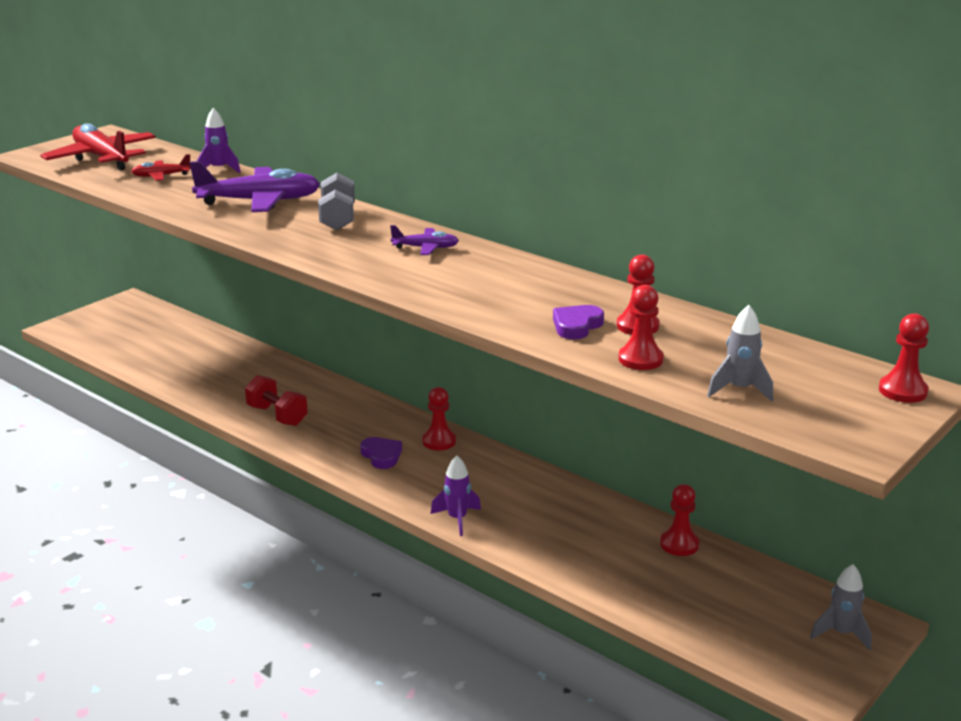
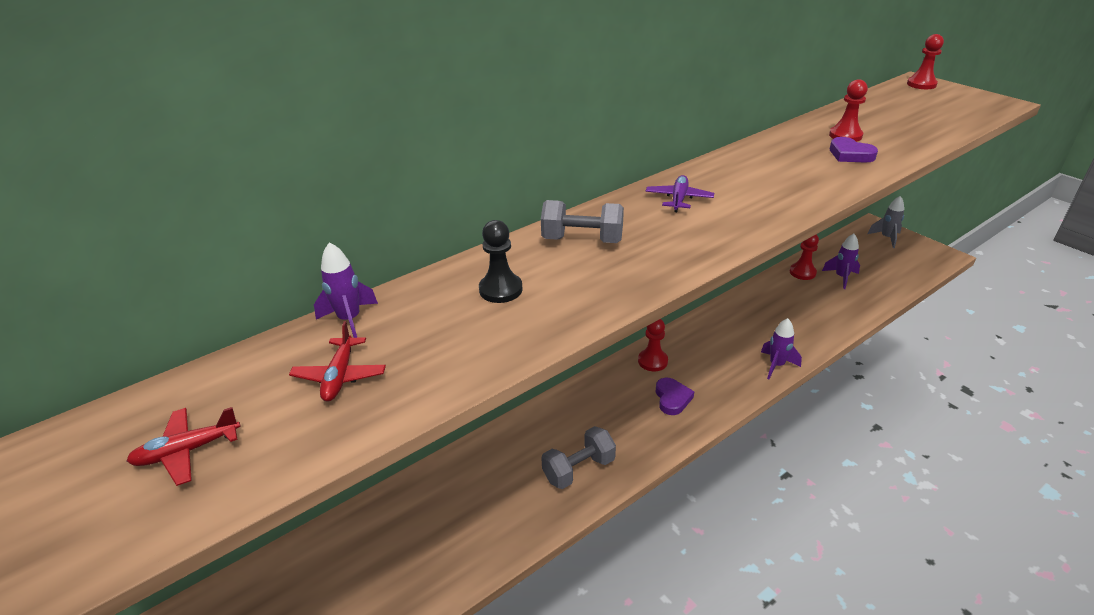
camera: 75 degrees left, 10 degrees up
(102, 158) = (187, 451): red plane -> red plane, size x0.50
(259, 201) = (500, 289): purple plane -> black pawn
(277, 415) = (579, 469): red dumbbell -> grey dumbbell
(381, 455) = (672, 398): purple heart -> purple heart turned 105 degrees clockwise
(640, 359) = (904, 141): red pawn -> none
(684, 578) = (841, 277): none -> purple rocket
(739, 390) = (940, 120): grey rocket -> none

